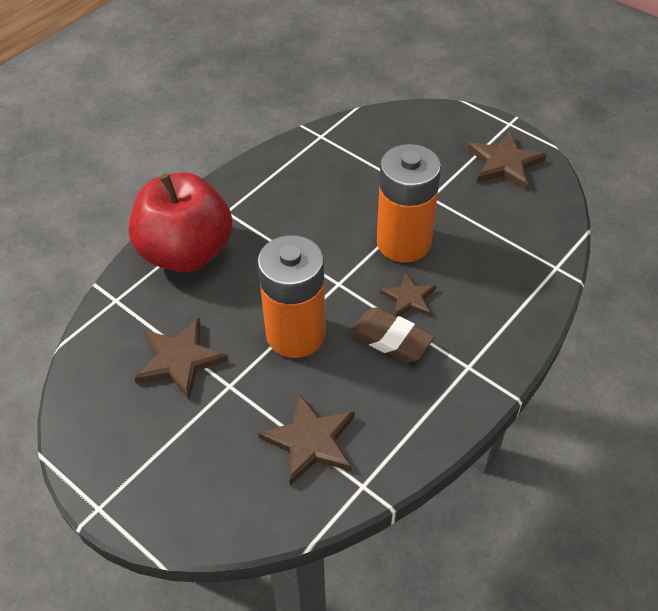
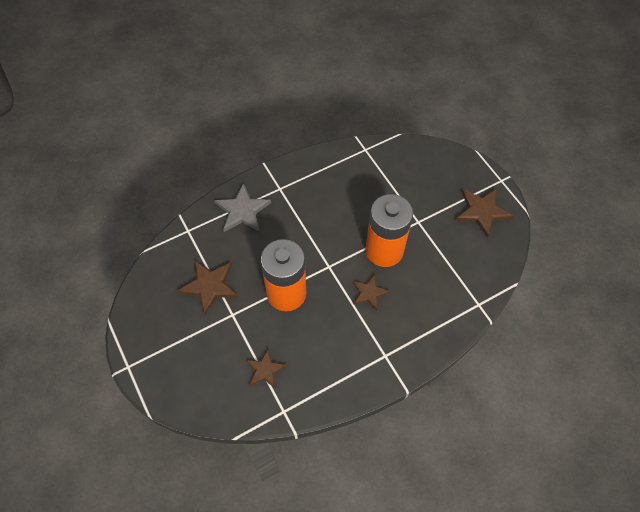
camera: 20 degrees right, 10 degrees up
(186, 252) = (242, 211): red apple -> grey star
(311, 441) = (265, 370): brown star -> brown star, size x0.64
(391, 339) = (344, 318): brown eraser -> none

